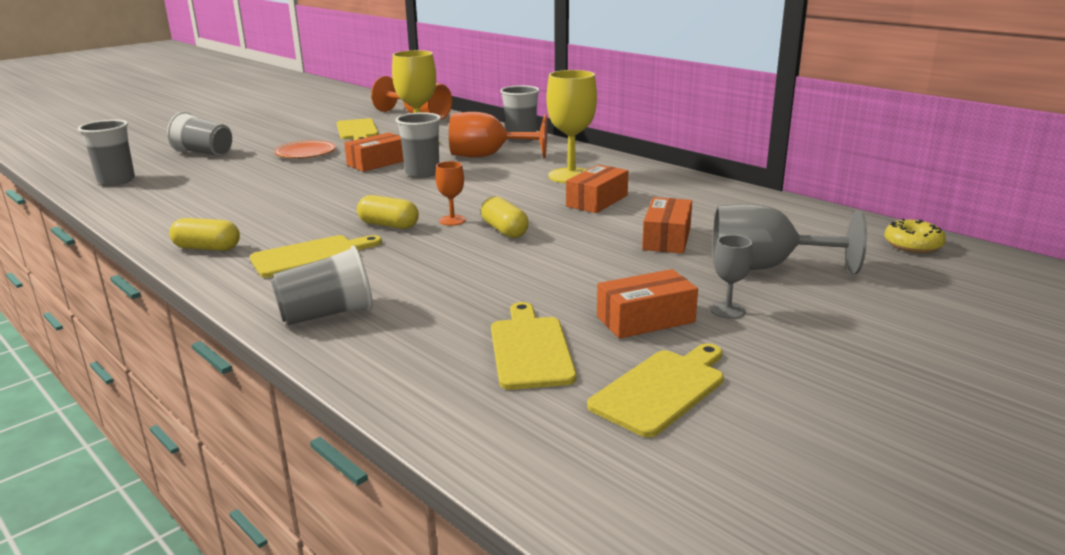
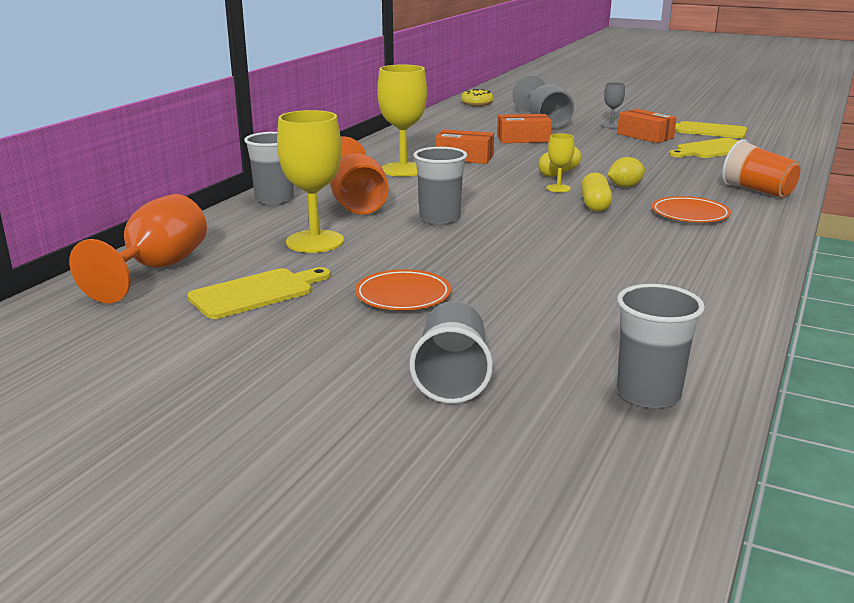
camera: 110 degrees left, 0 degrees up
(207, 248) = (736, 253): yellow capsule -> none
(311, 256) = (690, 214): yellow cutting board -> orange plate
(326, 314) = (757, 191): grey cup -> orange cup
(377, 163) = (416, 245): orange box -> none
(425, 249) = (625, 186): none -> yellow lemon
(452, 220) = (558, 188): orange goblet -> yellow goblet

